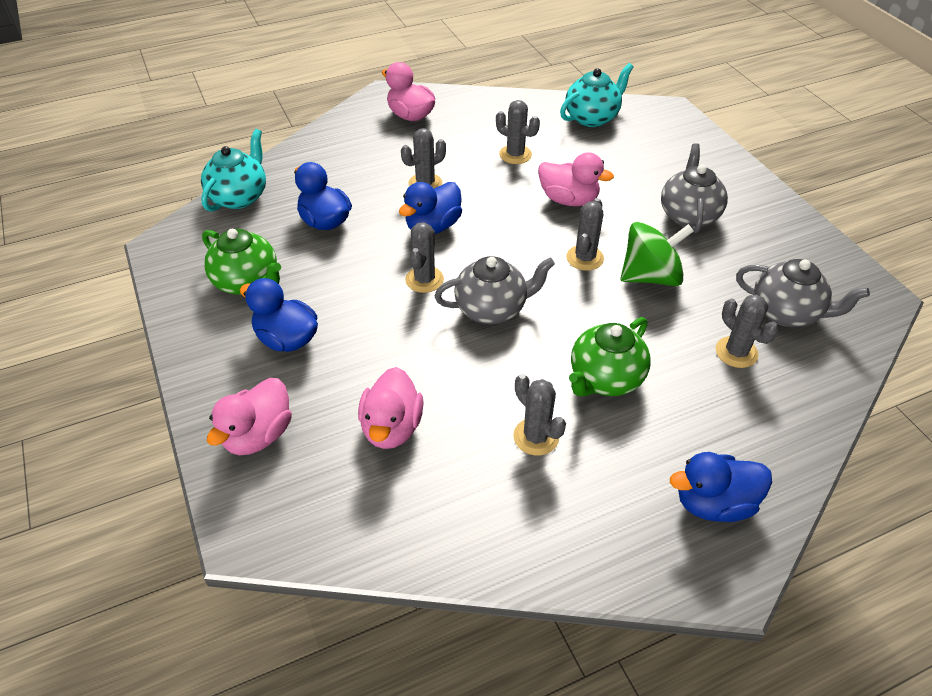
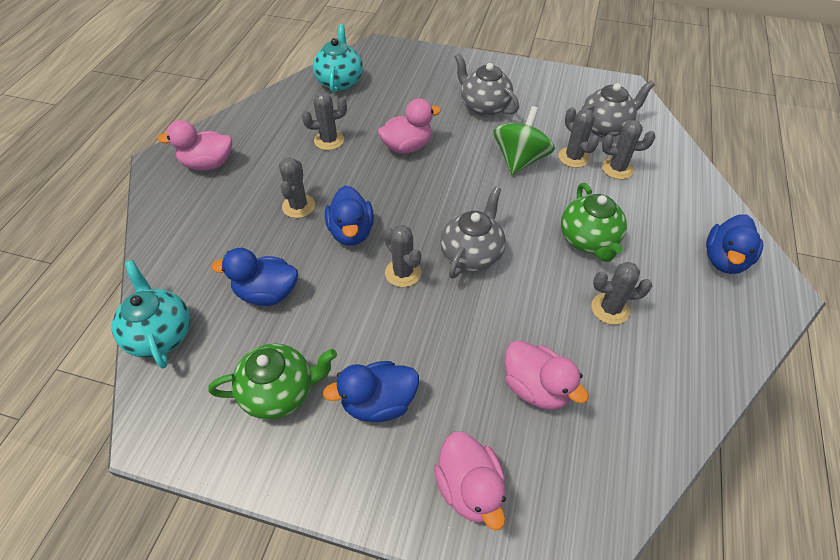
camera: 50 degrees left, 5 degrees up
(585, 258) = (471, 177): grey cactus -> grey cactus (573, 157)

